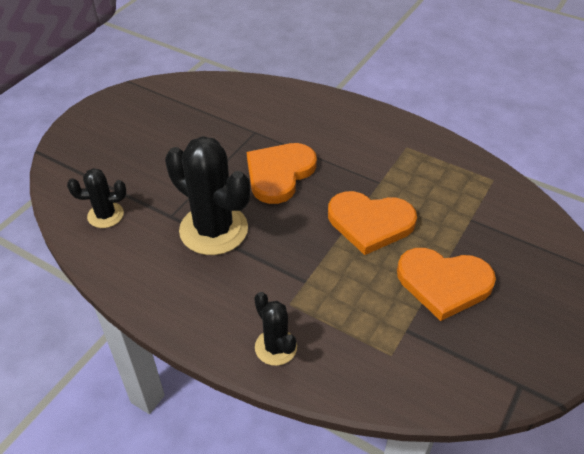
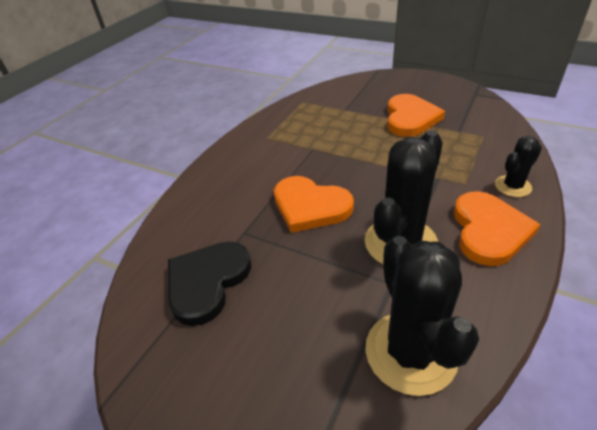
camera: 90 degrees left, 5 degrees down
(105, 215) = (410, 352): black cactus -> black cactus, size x1.87
(205, 114) = (207, 282): none -> black heart
(370, 223) = (362, 150): orange heart -> orange heart (489, 230)

